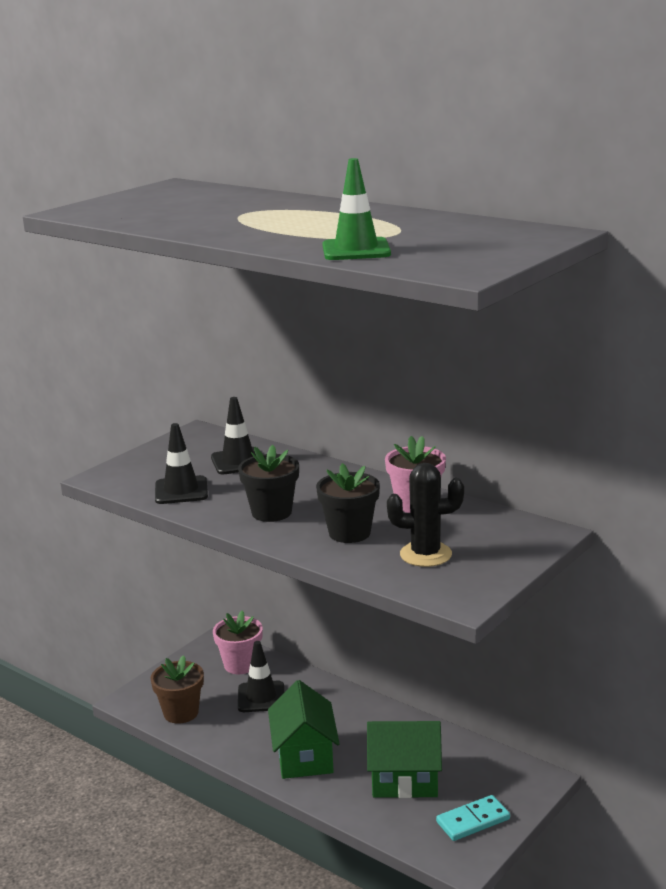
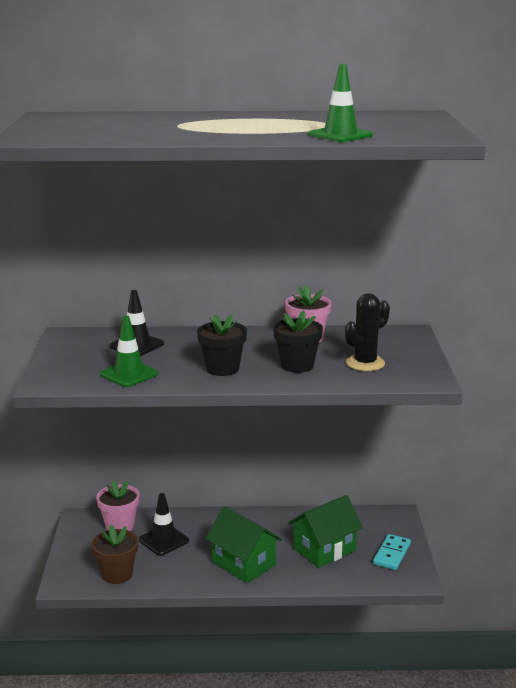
camera: 40 degrees left, 0 degrees up
(181, 491) = (129, 374): black traffic cone -> green traffic cone

